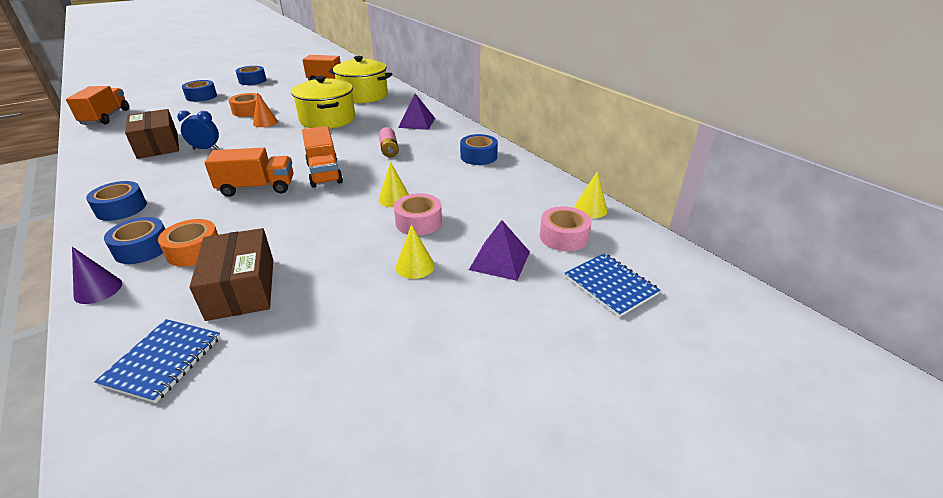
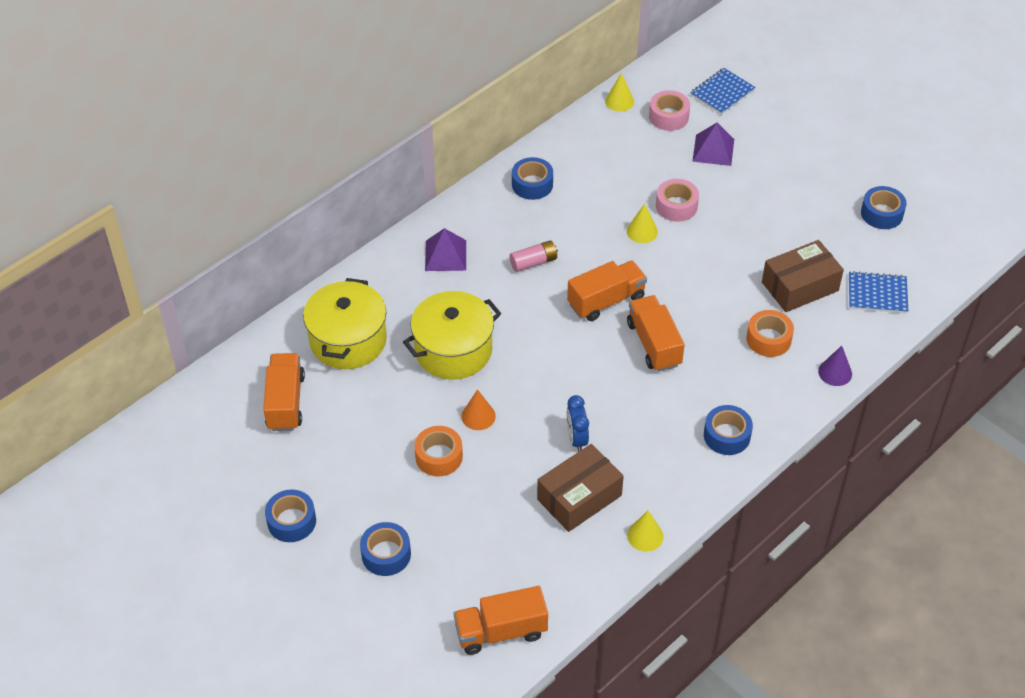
camera: 100 degrees left, 15 degrees up
(142, 248) = (778, 377): blue tape -> blue tape (882, 213)
(415, 266) = (738, 196): yellow cone -> yellow cone (645, 536)

